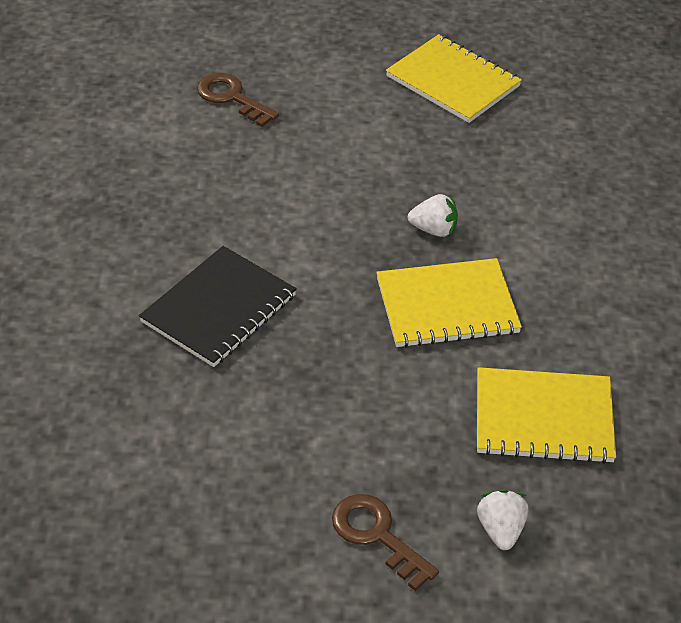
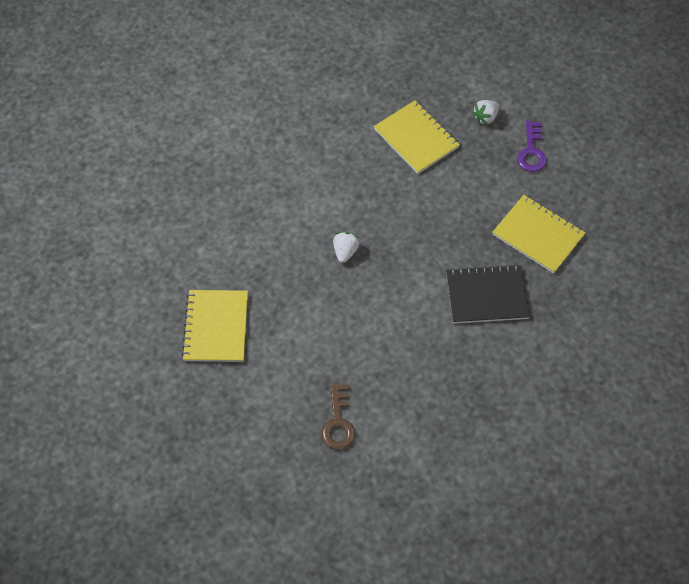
camera: 130 degrees left, 15 degrees up
(377, 535) = (531, 152): brown key -> purple key
(434, 230) = (345, 251): white strawberry -> white strawberry turned 45 degrees clockwise
(447, 306) = (389, 212): yellow notebook -> yellow notebook (538, 235)

